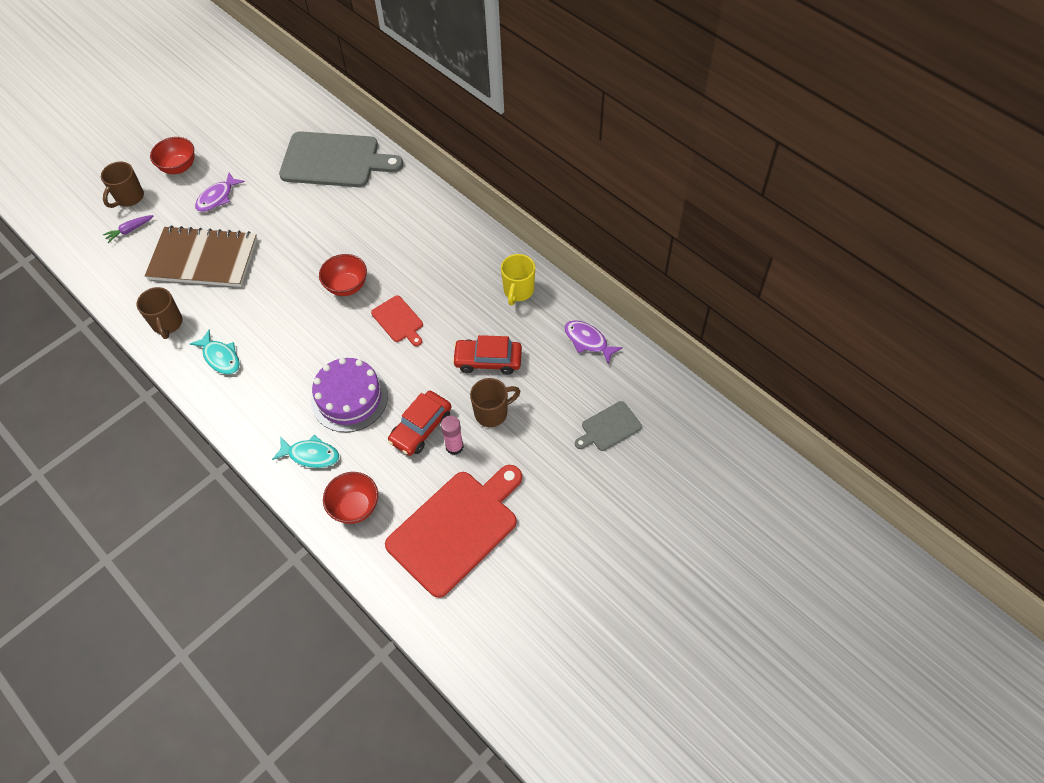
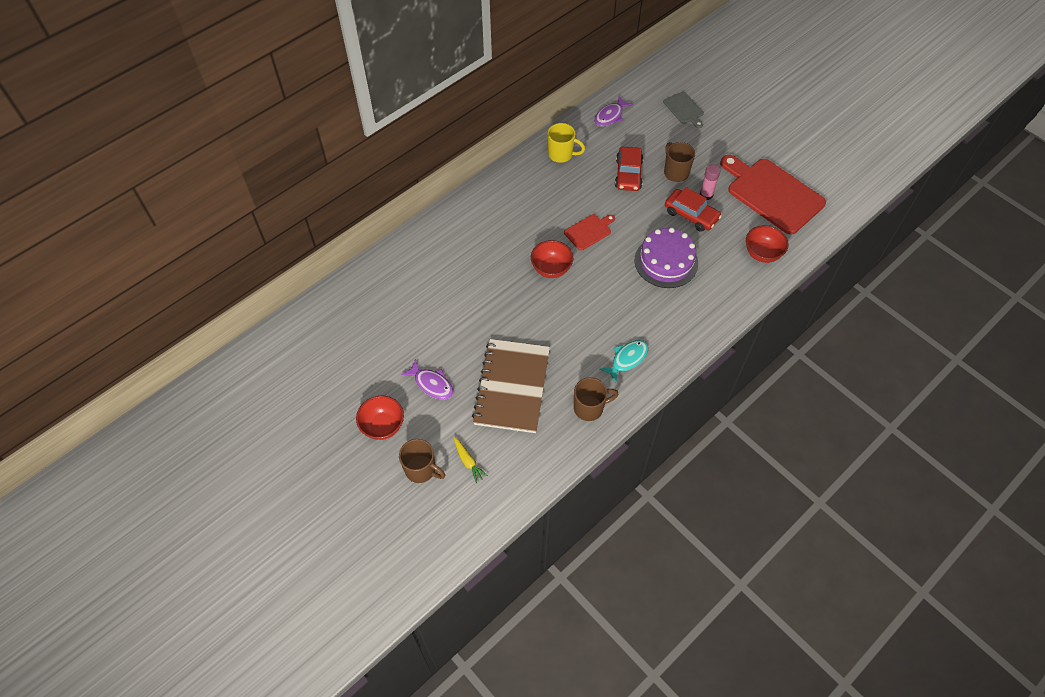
camera: 90 degrees left, 0 degrees up
(129, 230) = (468, 461): purple carrot -> yellow carrot
(311, 455) = (720, 284): turquoise fish -> none
(335, 160) = (395, 286): grey cutting board -> none

